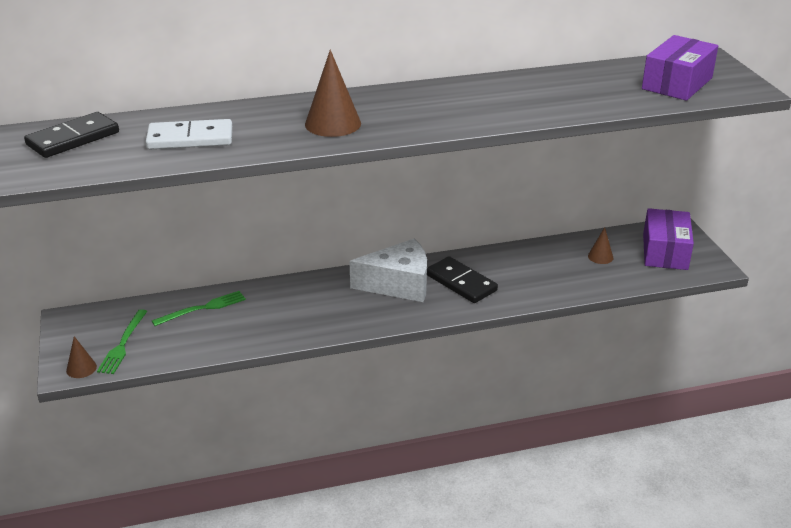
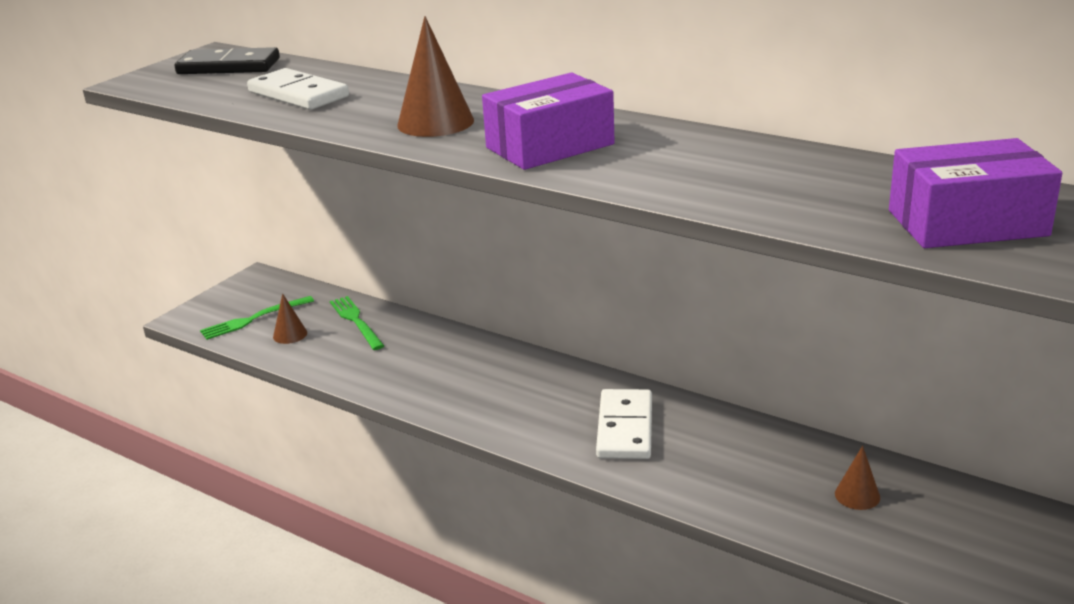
camera: 50 degrees right, 5 degrees down
(81, 368) = (197, 322): brown cone -> brown cone (290, 334)
(202, 308) = (356, 321): green fork -> green fork turned 135 degrees counterclockwise
(398, 284) = (558, 393): white cheese -> none
(461, 282) = (625, 428): black domino -> white domino
(665, 251) = (972, 542): purple box -> purple box (549, 146)

